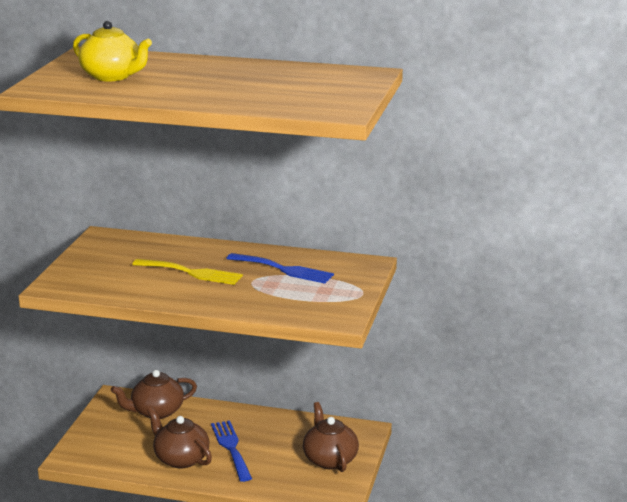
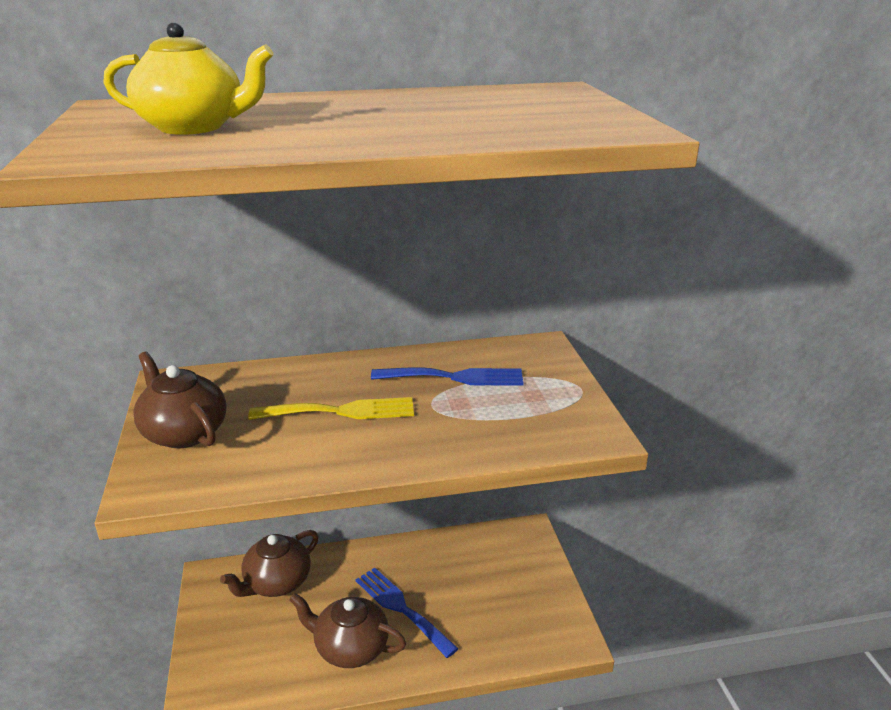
camera: 25 degrees left, 5 degrees up
(330, 459) = (522, 585): brown teapot -> brown teapot (184, 432)

